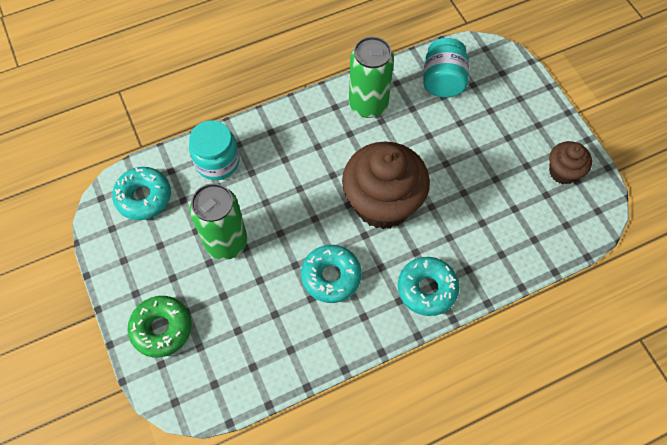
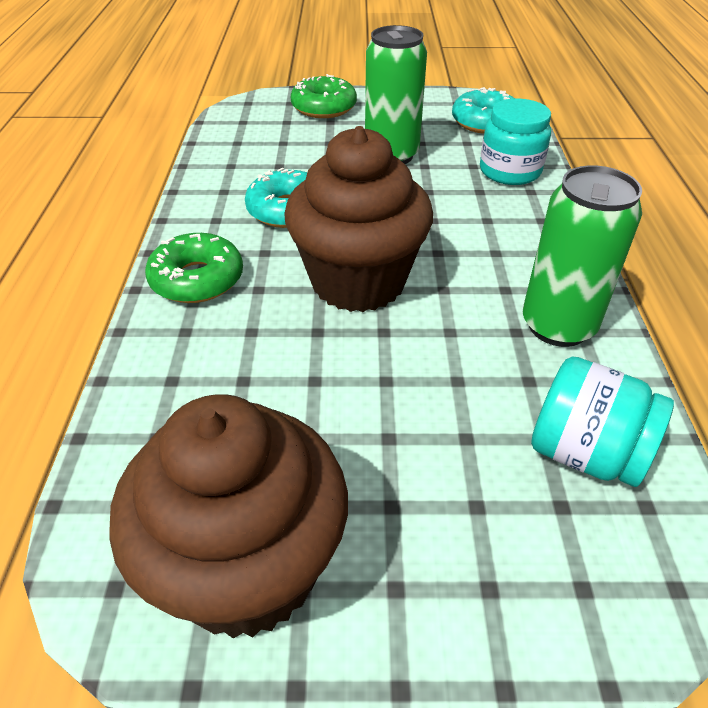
camera: 115 degrees right, 20 degrees down
(427, 289) = (197, 279): turquoise donut -> green donut
(563, 172) = (247, 568): brown cupcake -> brown cupcake, size x1.97

